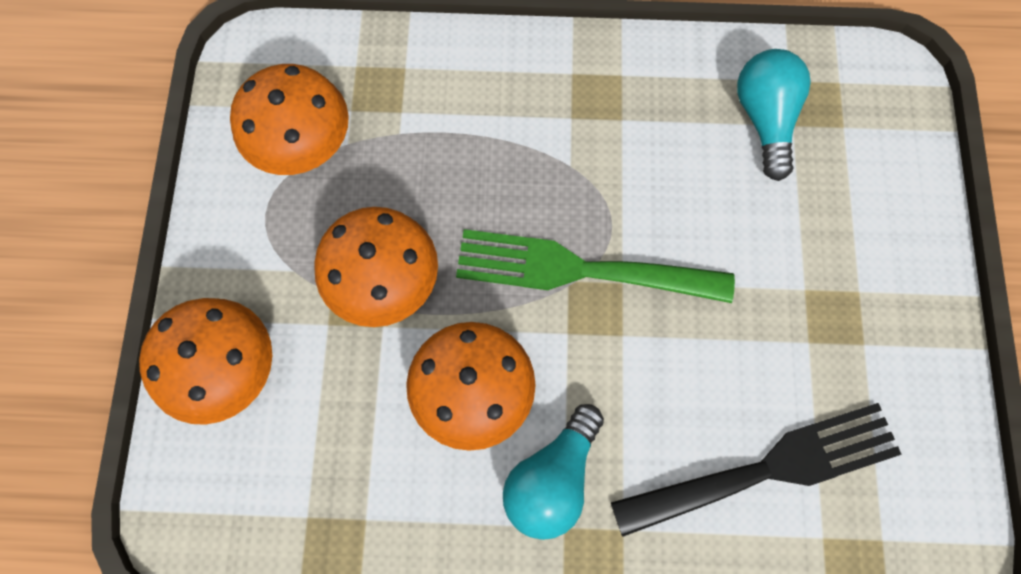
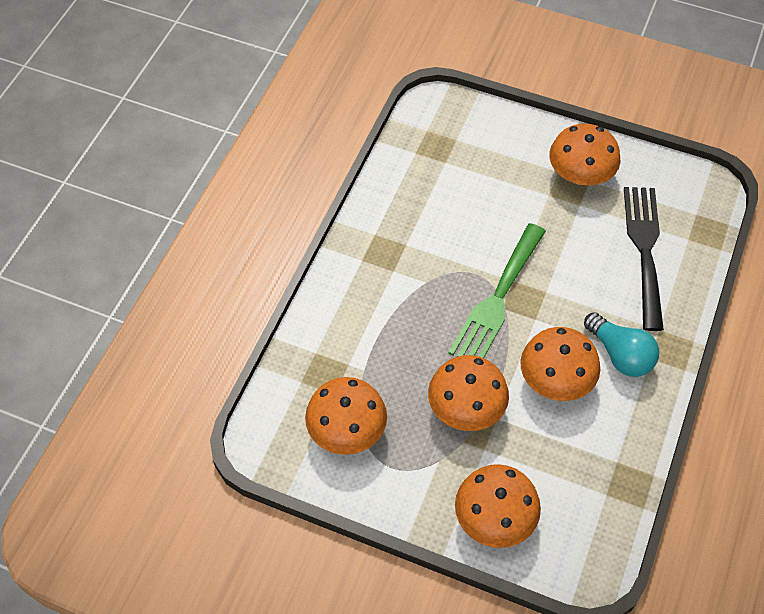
camera: 70 degrees left, 15 degrees down
(764, 119) = (436, 174): turquoise light bulb -> none
(869, 327) = (580, 174): none -> orange mushroom

